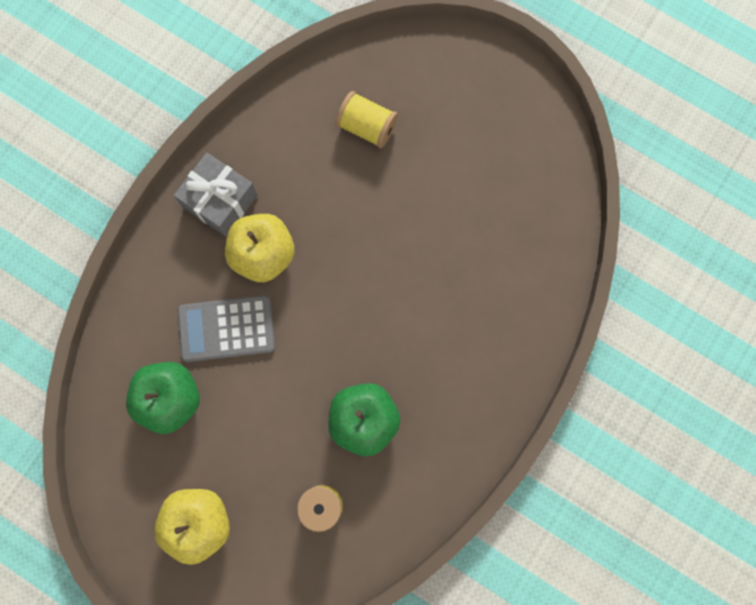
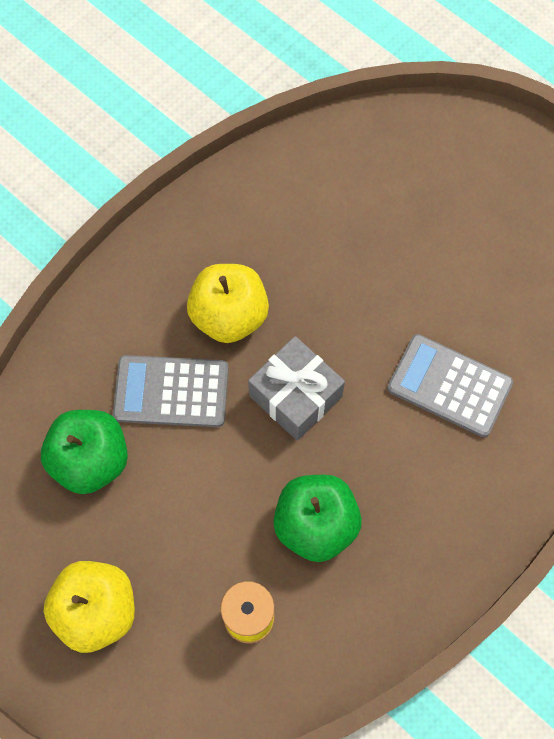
camera: 10 degrees right, 10 degrees down
(220, 201) = (190, 249): grey gift -> grey gift (295, 396)
(367, 127) = (373, 196): yellow spool -> none
(455, 284) = (449, 386): none -> grey calculator

